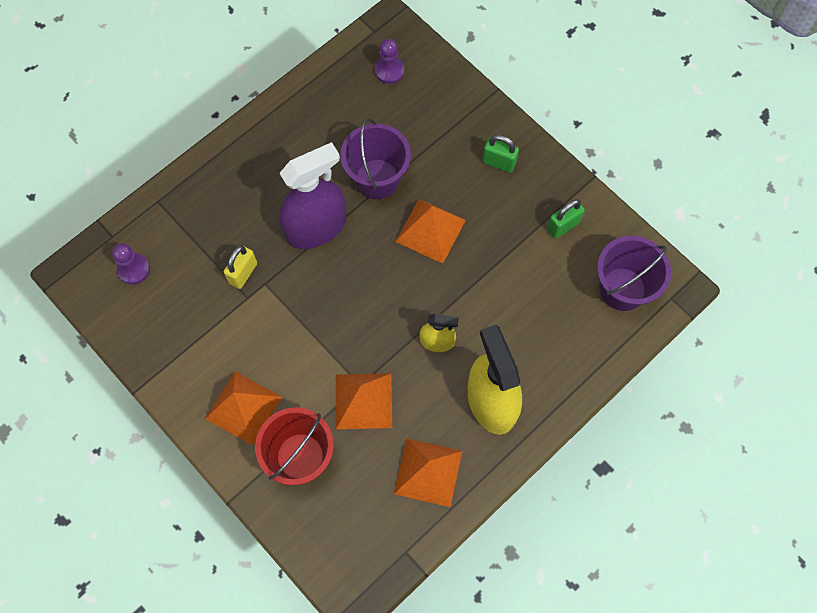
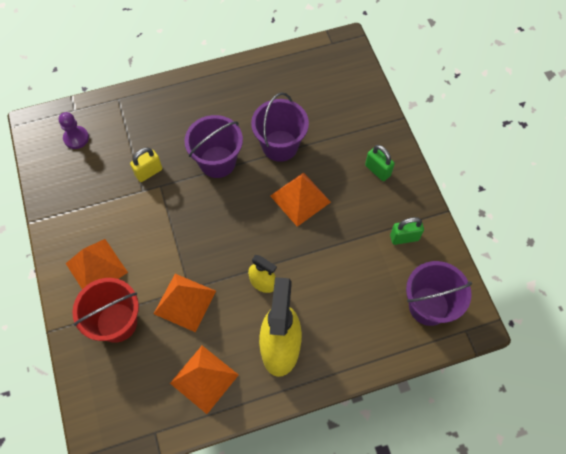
camera: 25 degrees right, 5 degrees down
(316, 227) = (217, 162): purple spray bottle -> purple bucket
(389, 71) = (328, 74): purple pawn -> none

